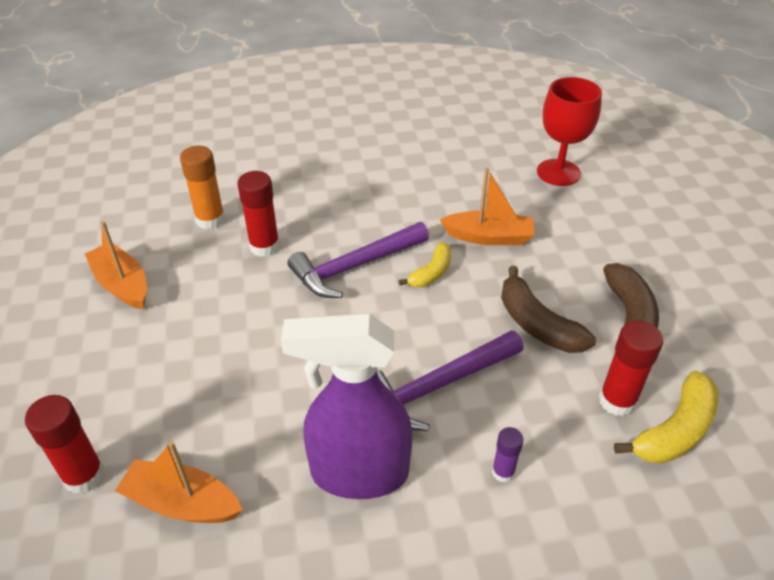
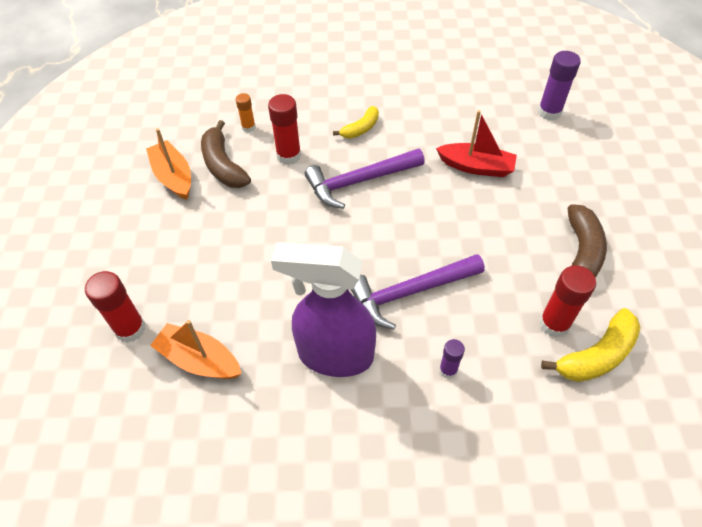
camera: 10 degrees right, 10 degrees up
(210, 220) = (248, 127): orange glue stick -> orange glue stick, size x0.58
(431, 273) = (421, 194): yellow banana -> yellow banana (361, 129)
(489, 237) = (476, 167): orange boat -> red boat
(537, 324) = (501, 250): brown banana -> brown banana (223, 165)
(558, 172) = (549, 112): red goblet -> purple glue stick

